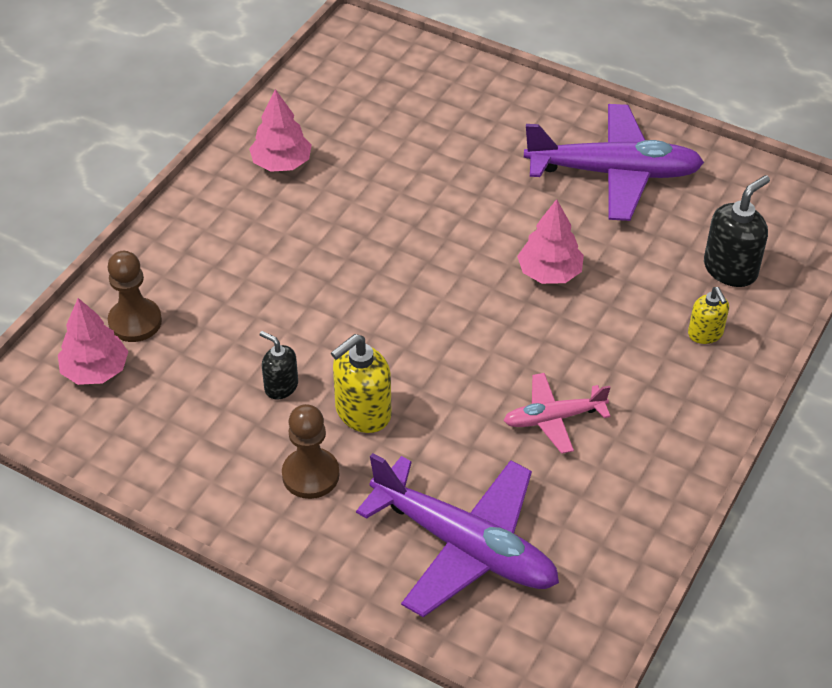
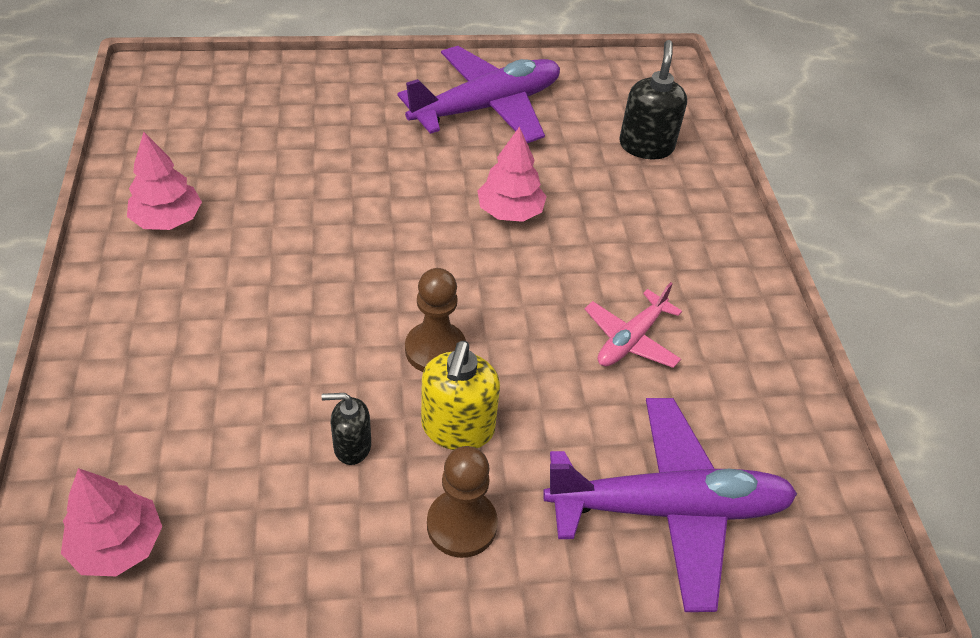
camera: 40 degrees left, 0 degrees up
(135, 322) = (126, 461): brown pawn -> brown pawn (435, 350)
(705, 334) = (677, 206): yellow soap dispenser -> none

